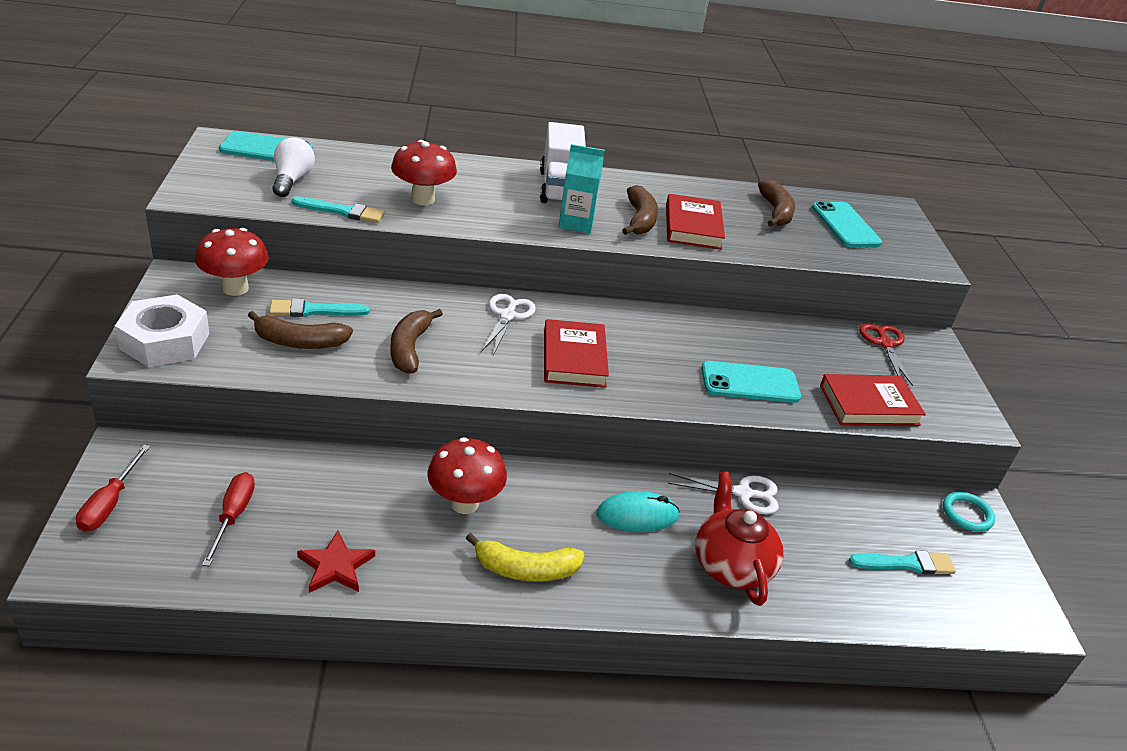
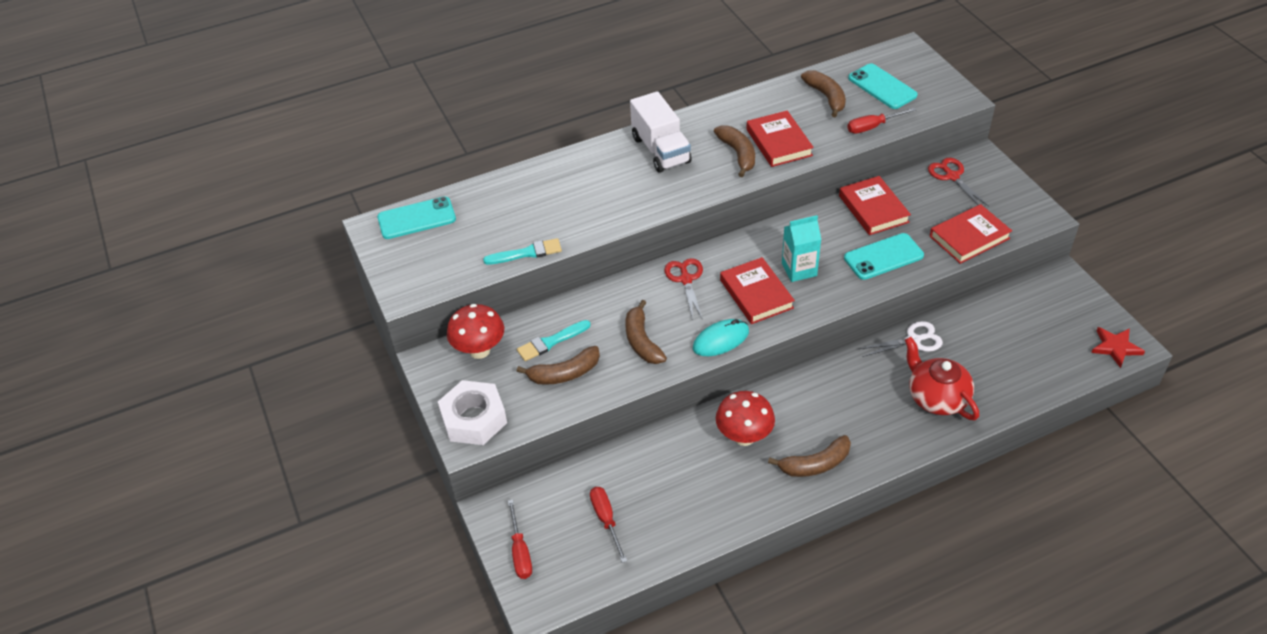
camera: 15 degrees left, 10 degrees up
(292, 180) = (464, 240): white light bulb -> none
(335, 566) = (698, 521): red star -> red star (1115, 347)
(423, 199) = (572, 212): red mushroom -> none
(507, 316) = (686, 279): white scissors -> red scissors
(525, 569) = (815, 464): yellow banana -> brown banana
(576, 223) = (696, 180): turquoise carton -> turquoise carton (799, 269)
(637, 515) = (858, 391): turquoise mouse -> turquoise mouse (721, 340)
(770, 337) = (873, 209): none -> red book
(810, 251) = (873, 127): none -> red screwdriver
(906, 564) = (1040, 343): turquoise brush -> none
(967, 514) = (1059, 286): turquoise ring -> none

